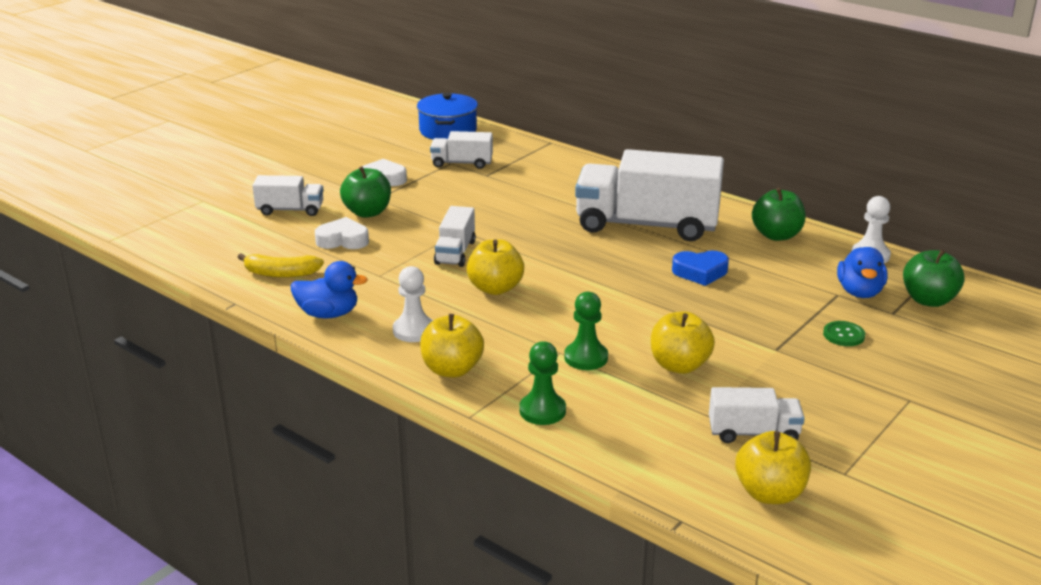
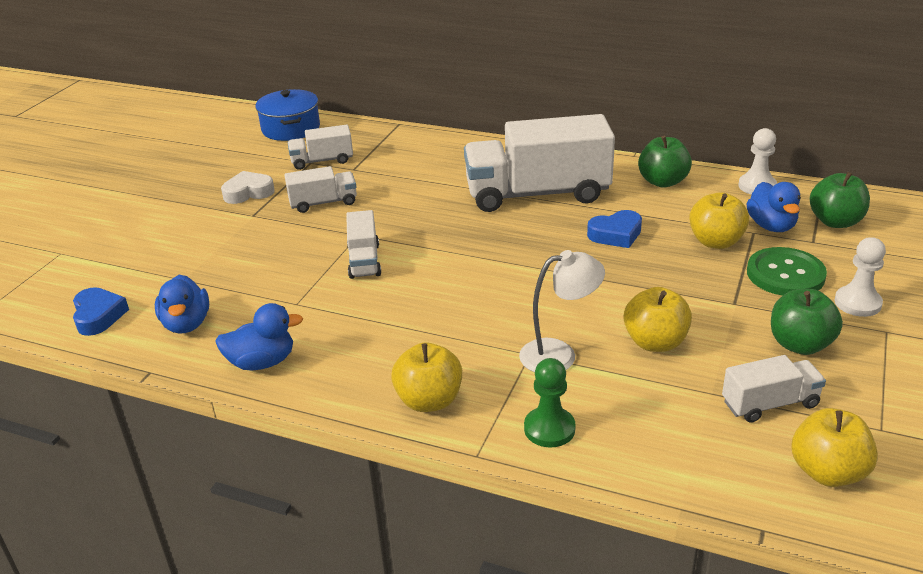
camera: 15 degrees left, 5 degrees up
(213, 254) = (98, 316): none -> blue heart
(281, 273) = (186, 324): yellow banana -> blue duck
(290, 210) = (164, 246): white truck -> white truck (323, 203)
(343, 240) = (238, 270): white heart -> none
(367, 212) = (250, 233): green apple -> green apple (800, 344)
(414, 330) = (365, 362): white pawn -> white pawn (857, 303)
(495, 288) = (426, 294): yellow apple -> yellow apple (715, 242)
(586, 358) = (559, 354): green pawn -> white lamp
(843, 335) = (785, 274): green button -> green button, size x1.87

